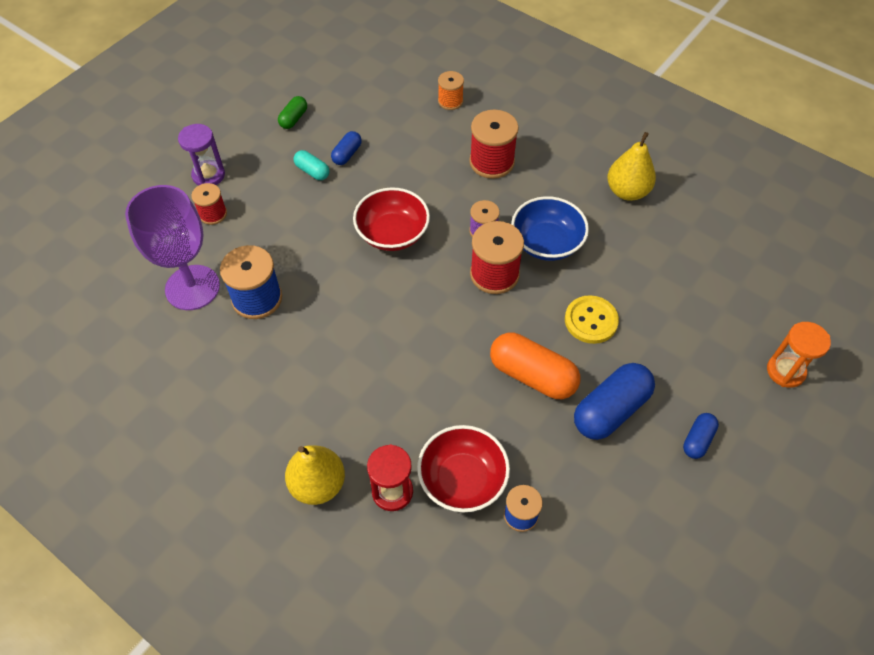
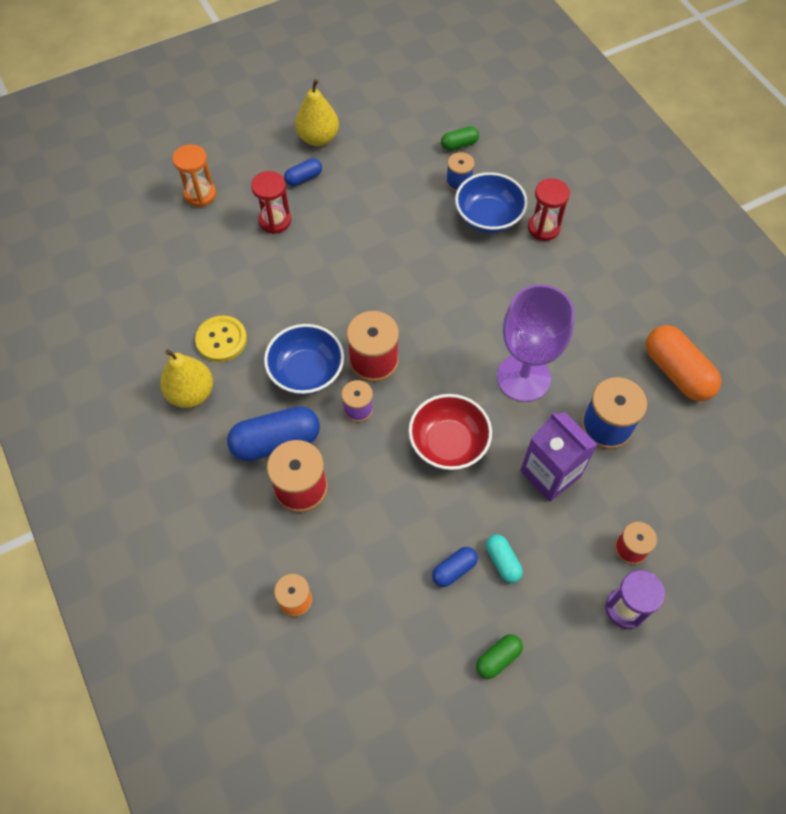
camera: 155 degrees left, 5 degrees up
(192, 287) = (668, 464): purple goblet -> purple goblet (523, 377)
(296, 242) = (550, 473): none -> purple carton
(318, 484) = (598, 253): yellow pear -> yellow pear (318, 138)
(462, 479) = (488, 217): red bowl -> blue bowl
(532, 375) = (394, 264): orange capsule -> orange capsule (677, 372)
(551, 577) = (459, 144): none -> green capsule
(591, 320) = (318, 287): yellow button -> yellow button (221, 340)
(611, 410) = (351, 219): blue capsule -> blue capsule (276, 441)
(686, 374) = (275, 221): none -> red hourglass

